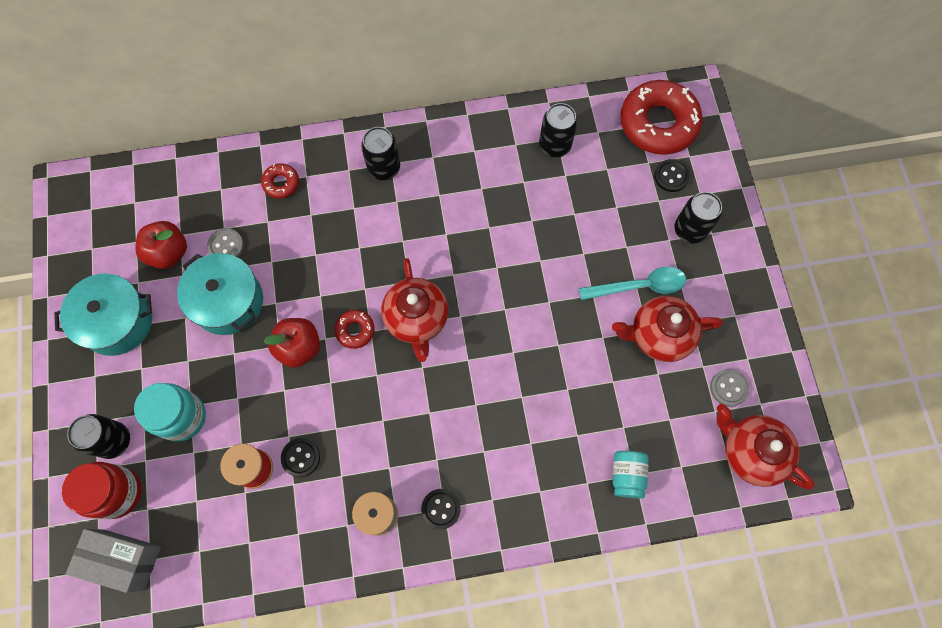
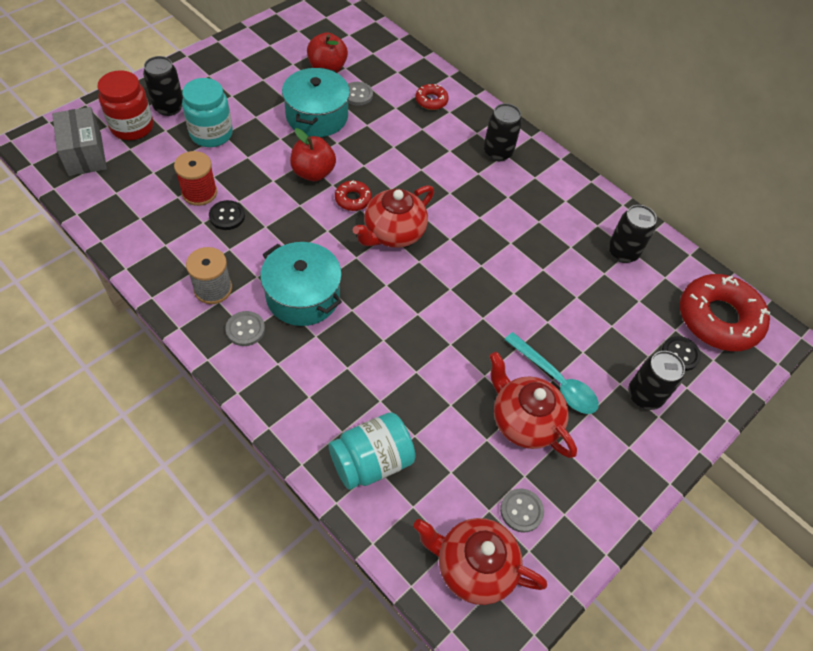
camera: 50 degrees right, 15 degrees down
(117, 321) = (256, 67): turquoise pot -> turquoise pot (303, 296)
(441, 509) = (245, 329): black button -> grey button
(627, 475) = (371, 461): turquoise jar -> turquoise jar, size x1.53
(751, 452) = (473, 566): red teapot -> red teapot turned 75 degrees counterclockwise

